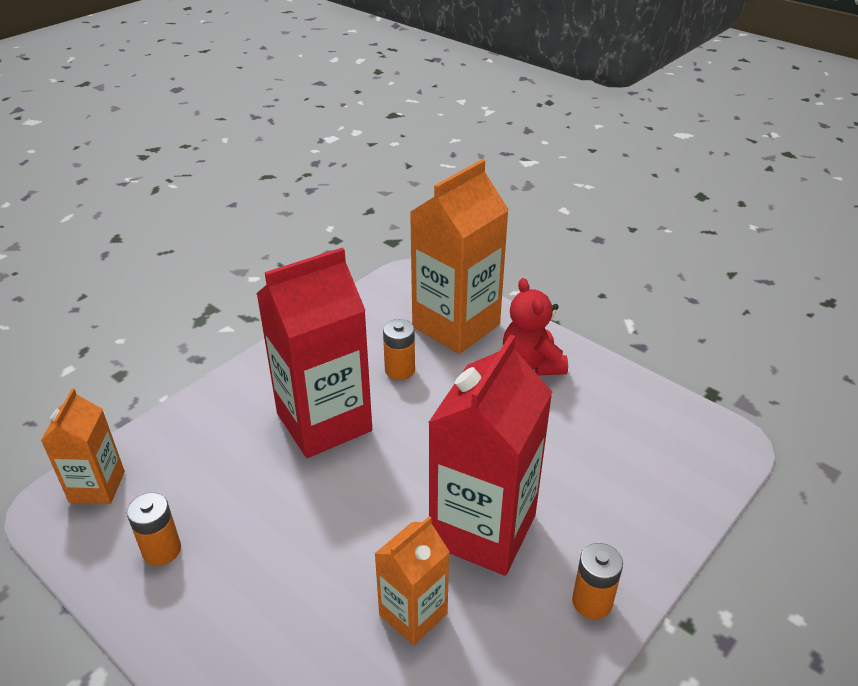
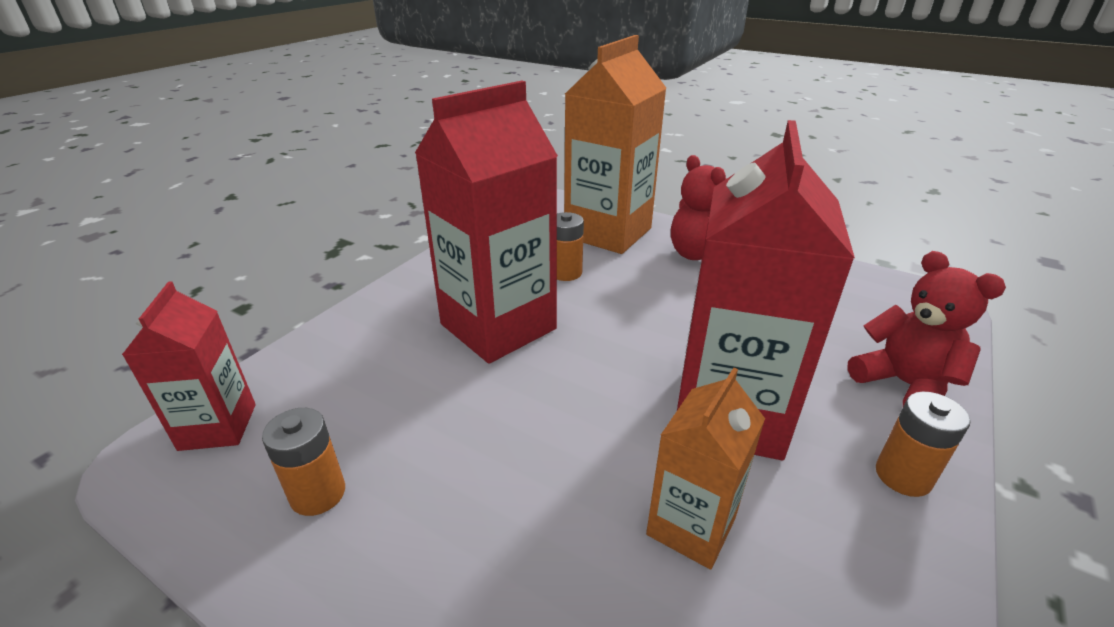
camera: 10 degrees left, 5 degrees down
(97, 487) = (218, 427): orange carton -> red carton
(643, 525) = (903, 384): none -> red teddy bear

